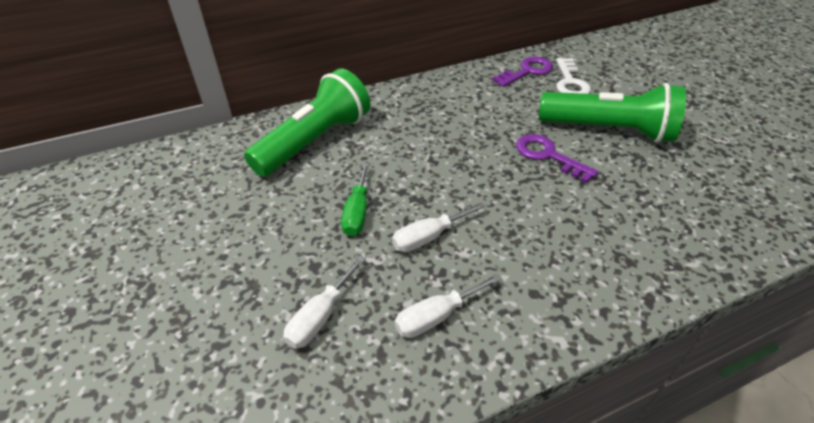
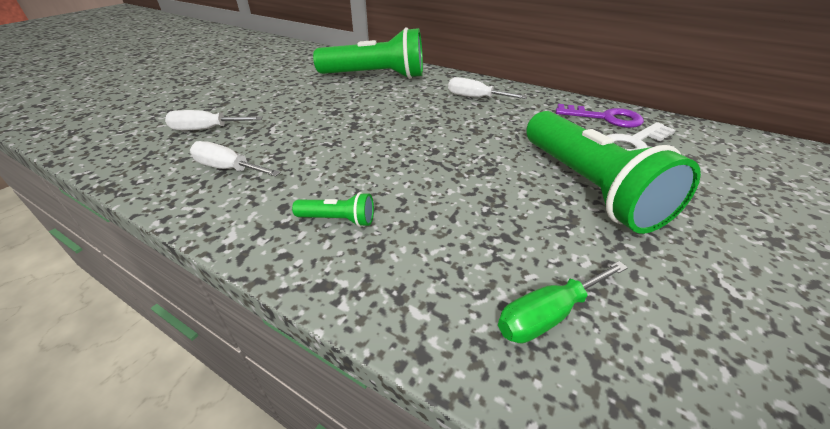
camera: 55 degrees right, 5 degrees down
(357, 212) = (317, 110): green screwdriver -> green screwdriver (548, 315)
(428, 237) = (314, 141): white screwdriver -> white screwdriver (475, 98)
(548, 156) = (487, 163): purple key -> none
(575, 265) = (338, 220): none -> green flashlight

